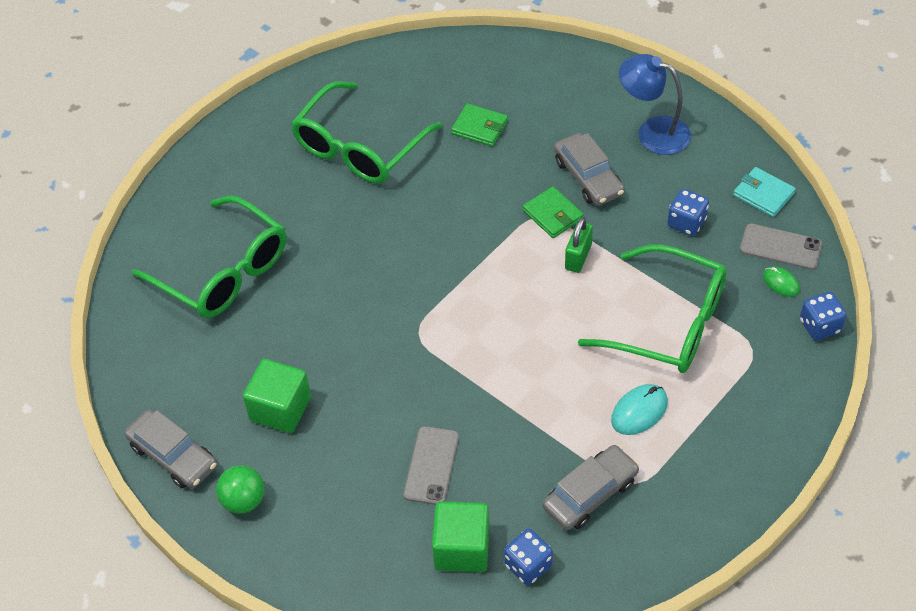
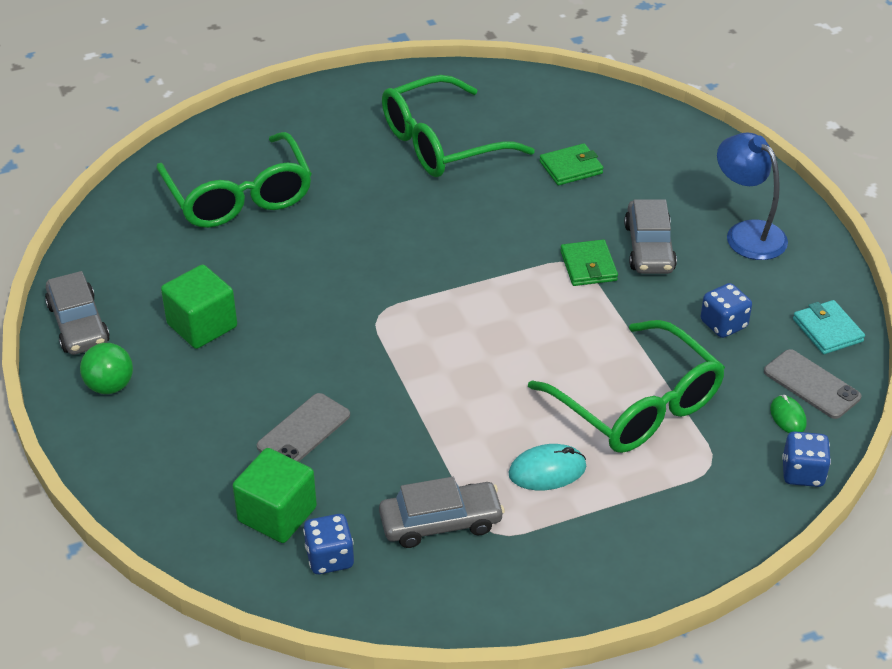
camera: 25 degrees right, 10 degrees down
(480, 127) = (571, 168): green wallet -> green wallet turned 75 degrees counterclockwise
(578, 257) = (586, 311): green padlock -> none

